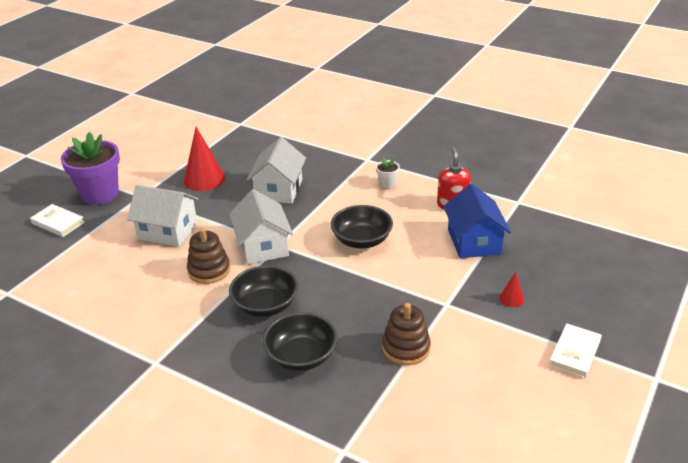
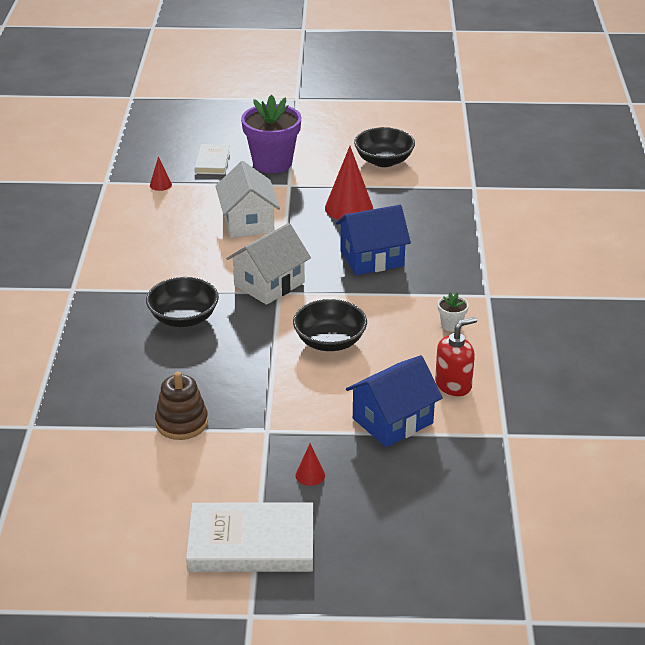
camera: 60 degrees right, 0 degrees up
(54, 261) = (160, 185): none -> red cone
(209, 270) = (209, 268): brown stacking toy -> none
(278, 190) = (372, 258): white house -> blue house
(301, 356) = (129, 363): black bowl -> black bowl (384, 161)
(575, 353) = (251, 543): white book -> white book, size x1.79

